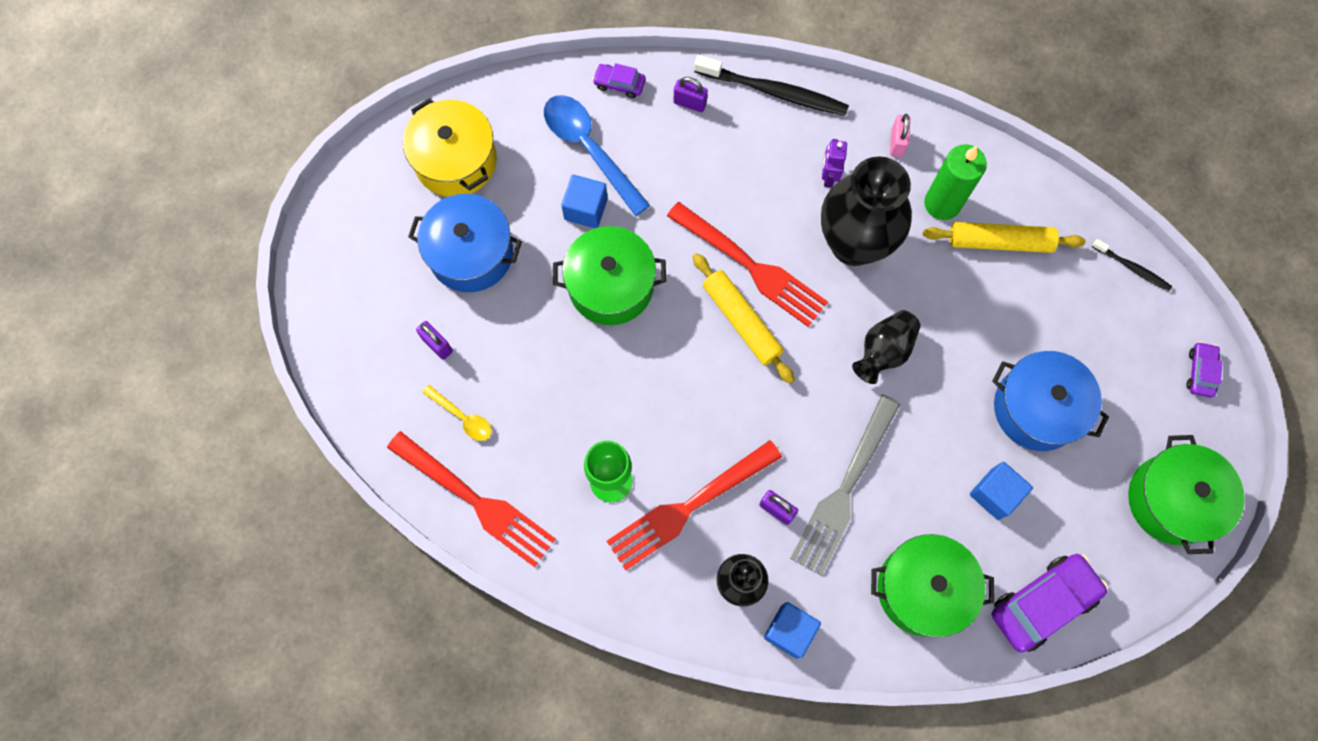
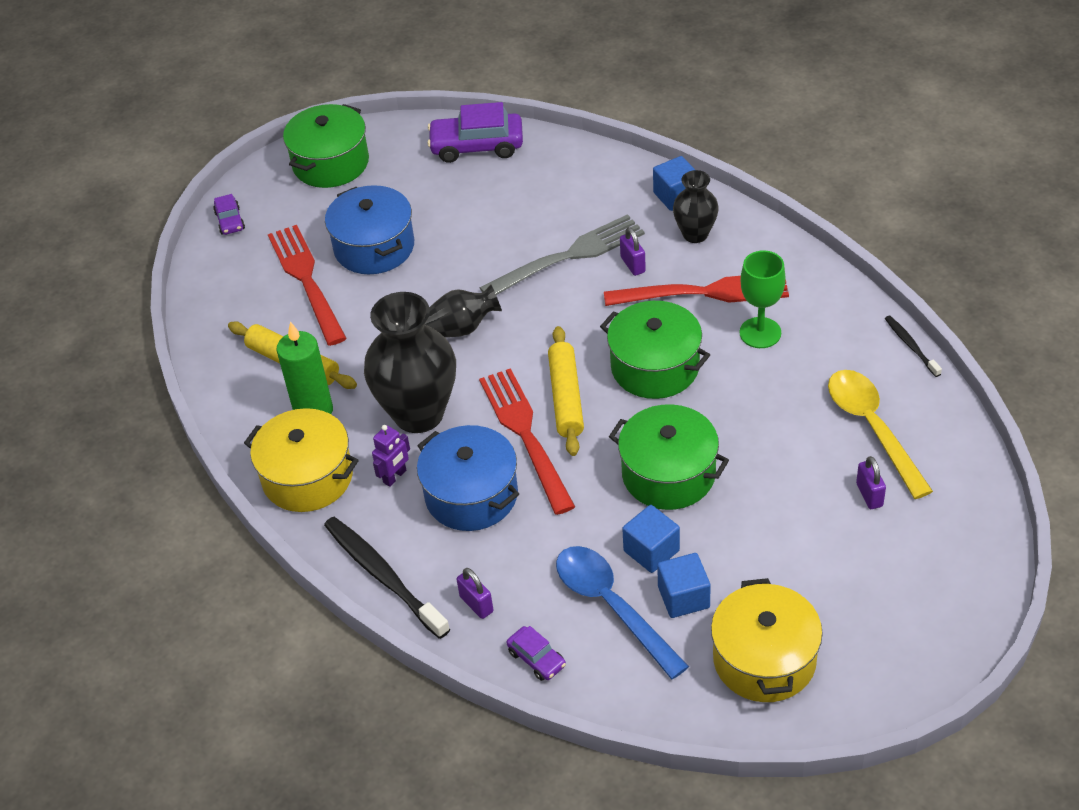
camera: 145 degrees left, 25 degrees down
(462, 417) = (872, 428): yellow spoon -> yellow spoon, size x1.93
(471, 254) = (794, 560): blue pot -> blue pot (471, 495)
(476, 501) = (890, 363): red fork -> red fork (306, 280)
(589, 149) = (612, 606): blue spoon -> blue spoon turned 150 degrees clockwise
(897, 143) = (307, 477): pink padlock -> yellow pot
(922, 589) = (557, 183): green pot -> green pot (655, 367)
(995, 494) = (455, 212): blue cube -> blue cube (683, 597)
(1132, 268) = (207, 302): black toothbrush -> black toothbrush (910, 345)
(1200, 372) = (230, 221): purple car -> purple car turned 60 degrees counterclockwise

